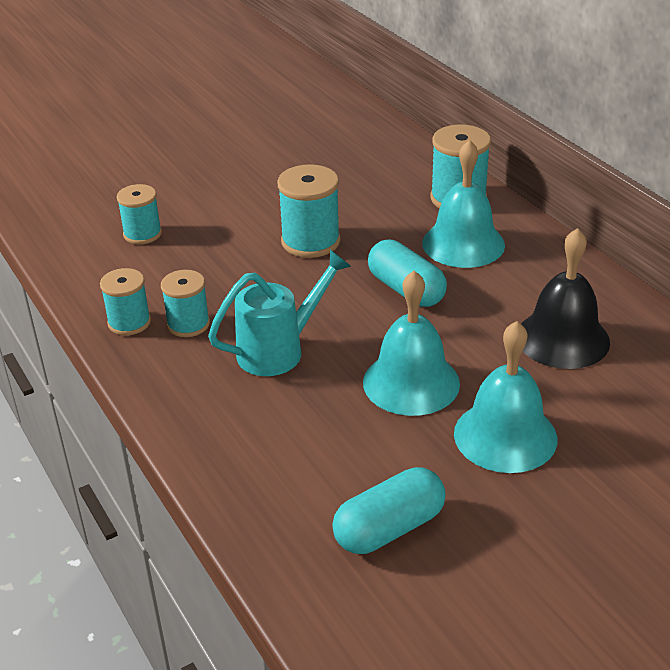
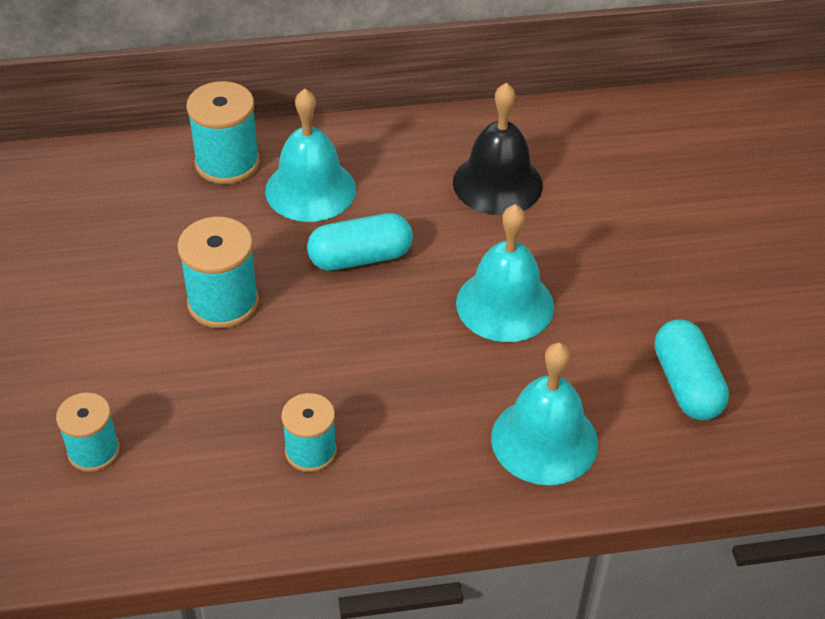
camera: 70 degrees left, 10 degrees up
(129, 322) = (274, 506): turquoise spool -> none
(279, 350) = (402, 386): turquoise watering can -> none
(505, 436) = (606, 269): turquoise bell -> turquoise bell (544, 440)

